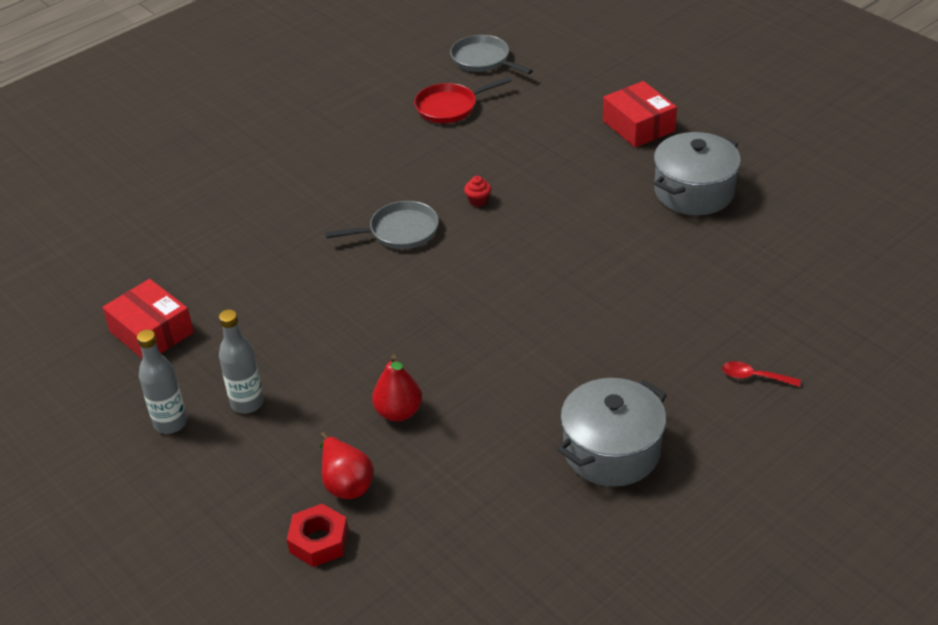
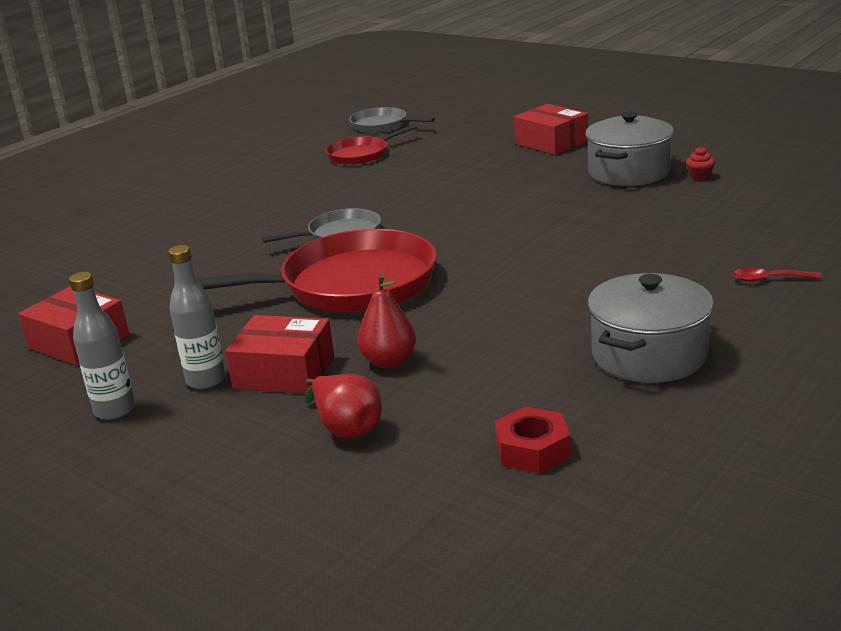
camera: 10 degrees left, 15 degrees down
(311, 407) = (284, 372): none -> red box
(319, 541) = (330, 485): red nut -> red nut (532, 450)
(390, 305) = (349, 285): none -> red pan
(478, 201) = (414, 205): red cupcake -> red cupcake (699, 177)

